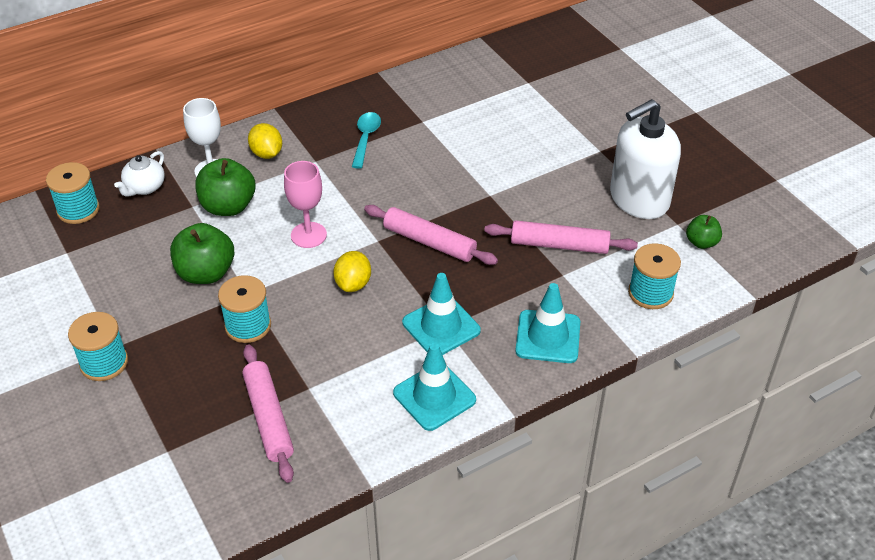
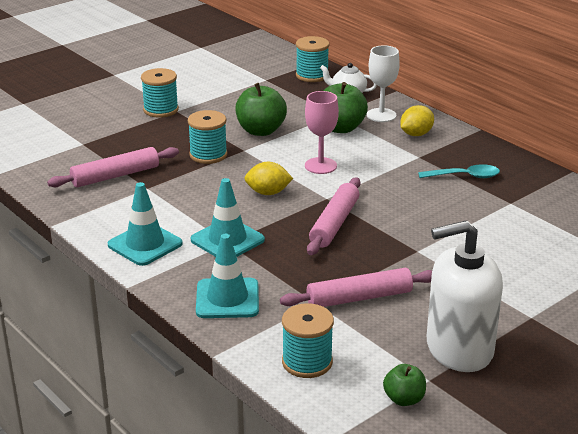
camera: 80 degrees right, 15 degrees down
(559, 245) = (359, 298): pink rolling pin -> pink rolling pin turned 75 degrees clockwise
(639, 199) = (459, 349): white soap dispenser -> white soap dispenser turned 60 degrees counterclockwise

